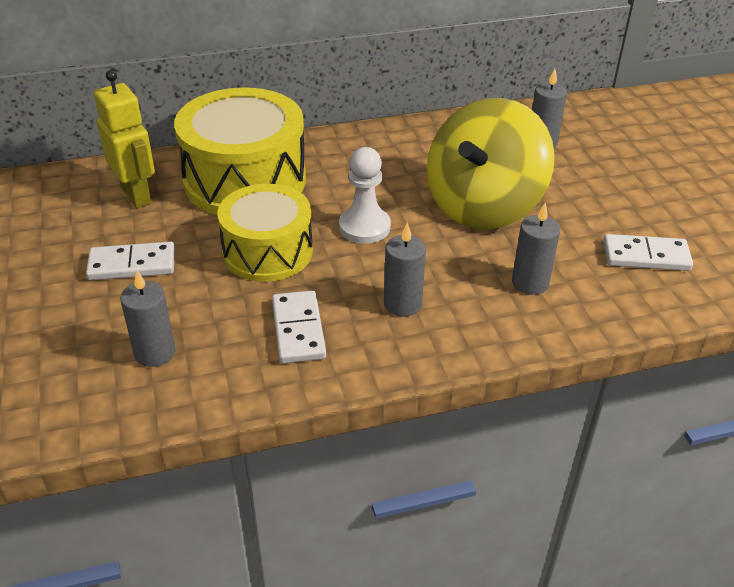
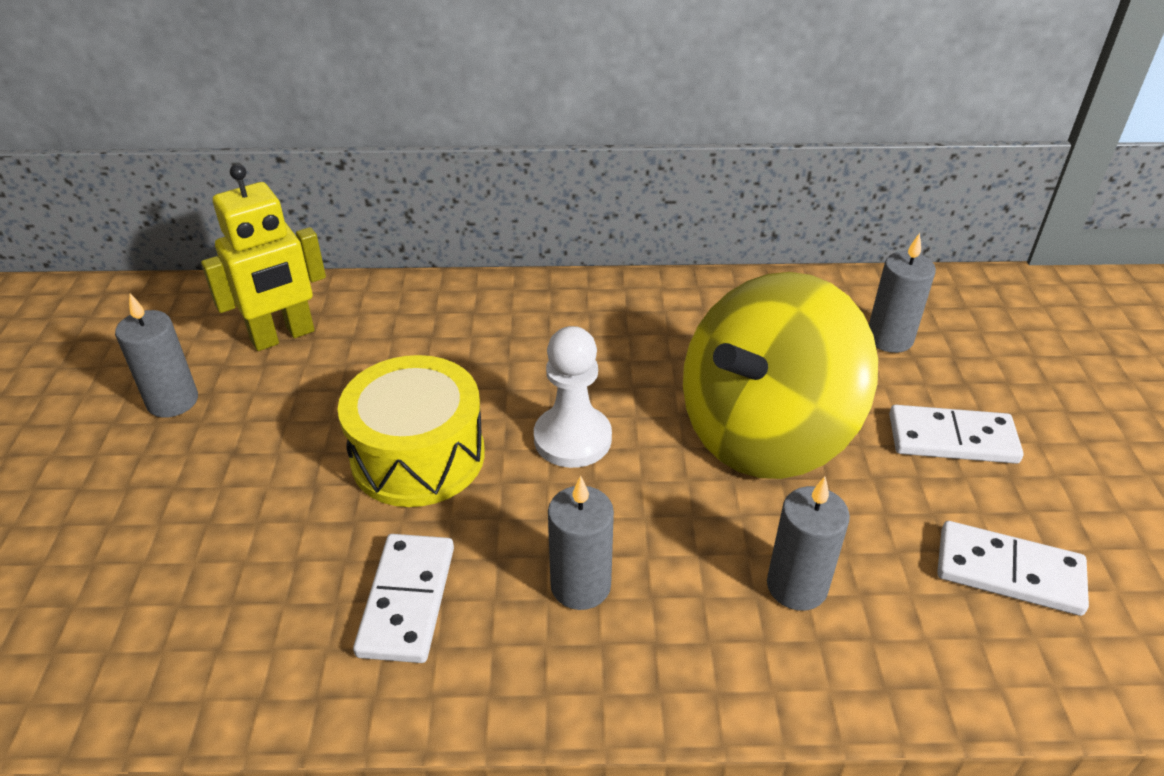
camera: 15 degrees right, 0 degrees up
(132, 264) = (227, 443): white domino -> white domino (952, 438)
(137, 195) = (283, 336): yellow robot -> yellow robot turned 75 degrees clockwise
(155, 352) = (189, 598): grey candle -> grey candle (172, 401)
(245, 180) = (435, 336): yellow drum -> none

